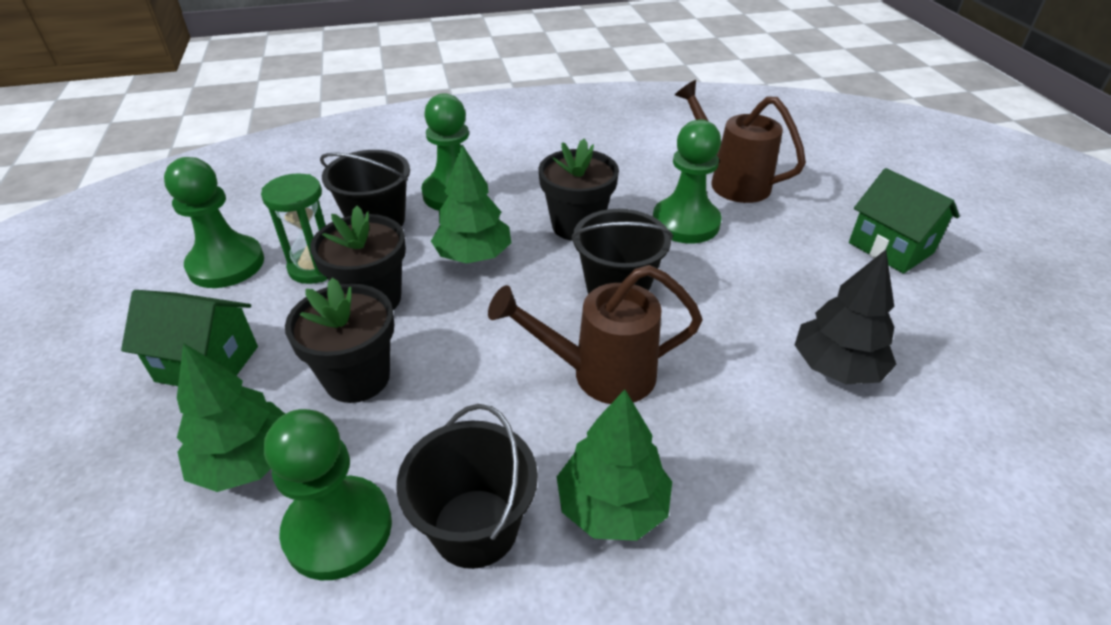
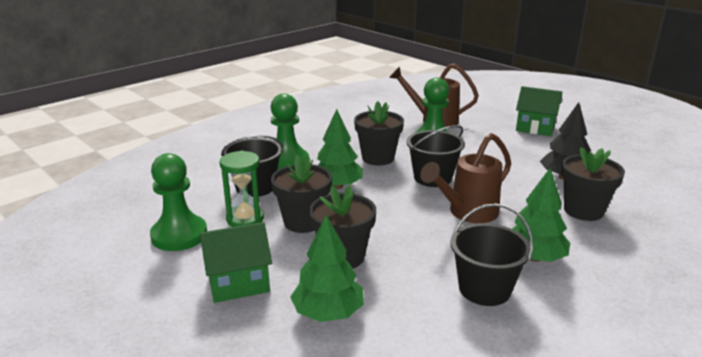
camera: 30 degrees left, 15 degrees down
(338, 529) = (419, 317): green pawn -> none
(798, 450) = (583, 210): none -> black flower pot

